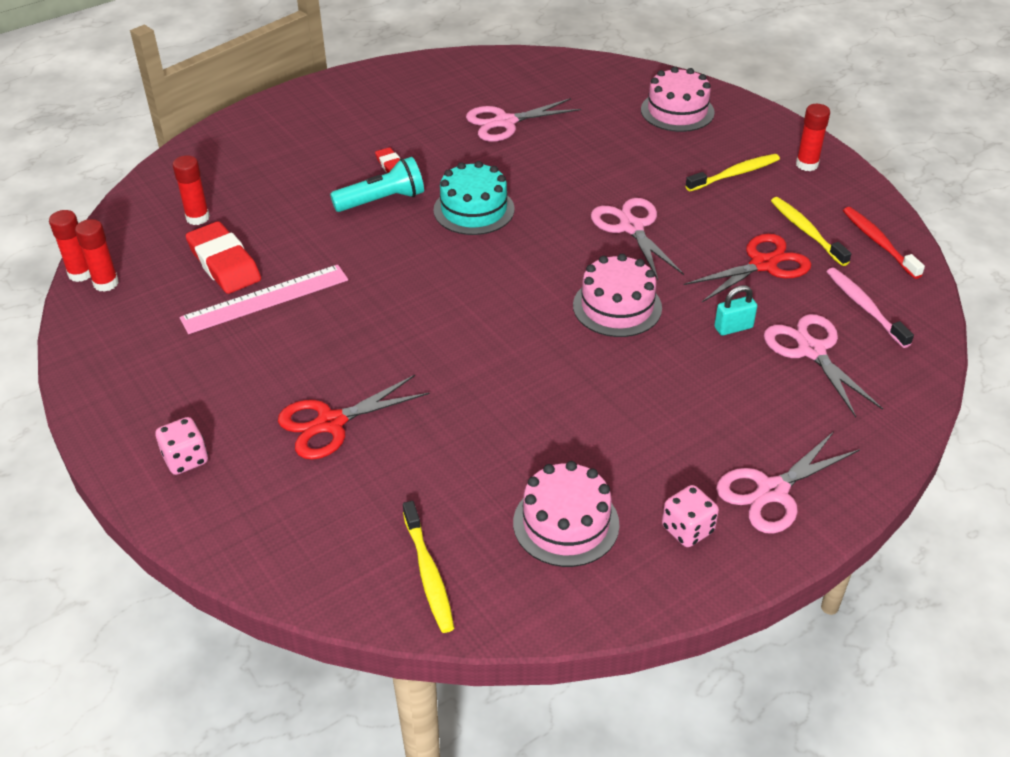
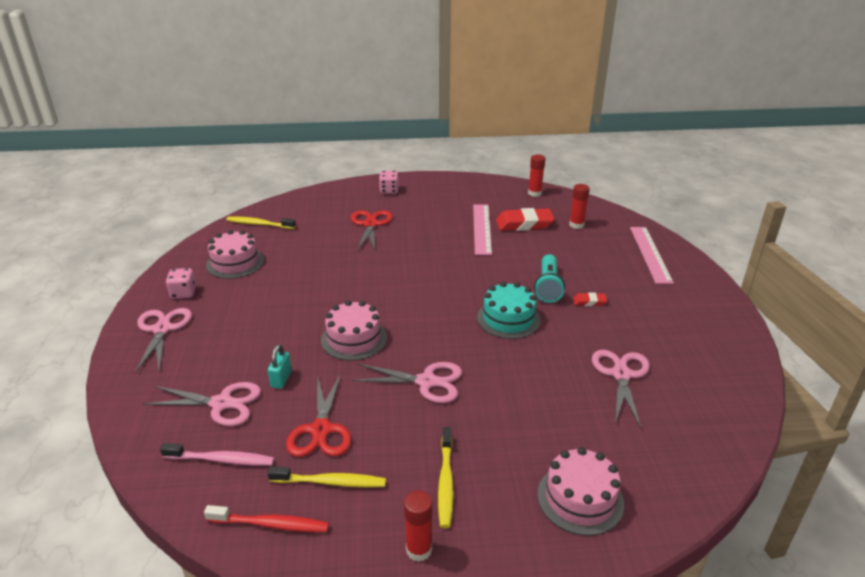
camera: 120 degrees right, 10 degrees down
(80, 274) = (548, 189): red glue stick -> none
(244, 147) = (650, 254): none -> pink ruler

